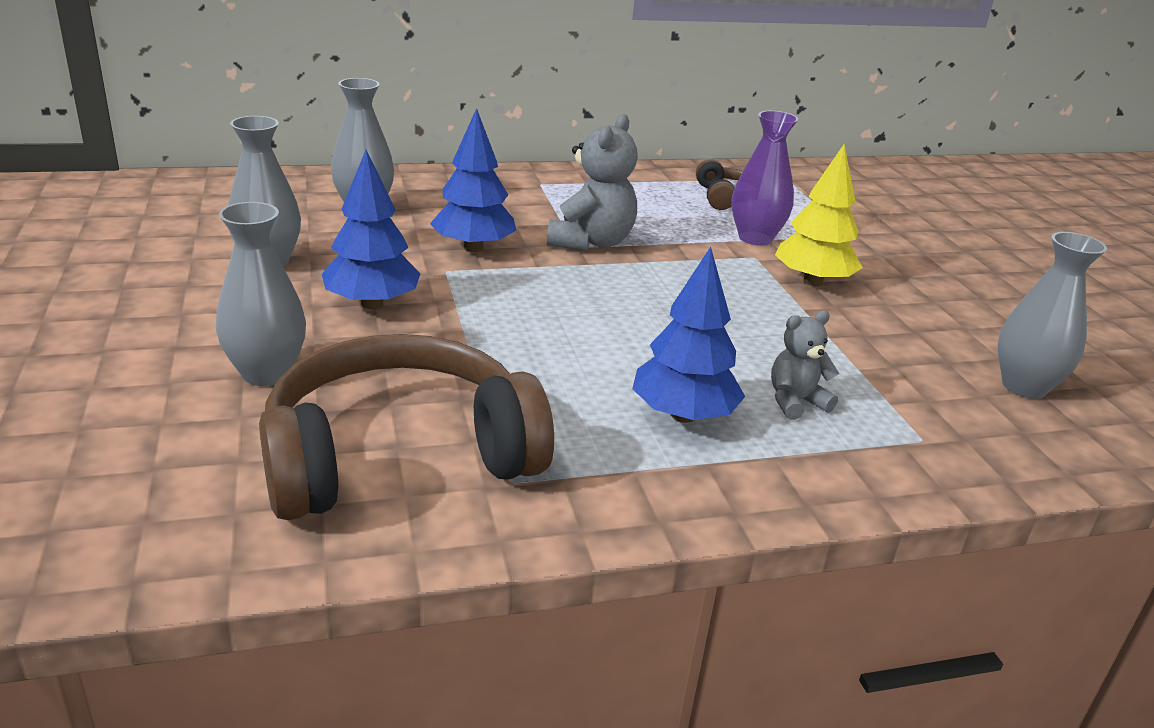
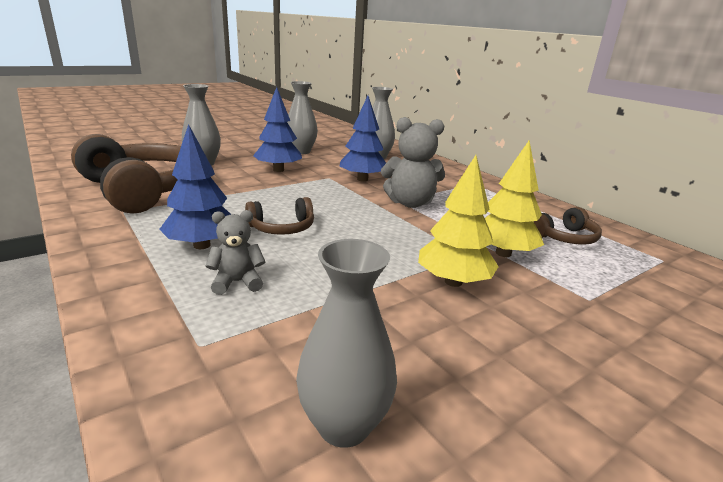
camera: 70 degrees right, 5 degrees down
(643, 346) = (282, 228): none -> brown headphones
(755, 238) = (503, 253): purple vase -> yellow tree
(795, 402) = (237, 282): grey teddy bear -> grey teddy bear turned 60 degrees counterclockwise

